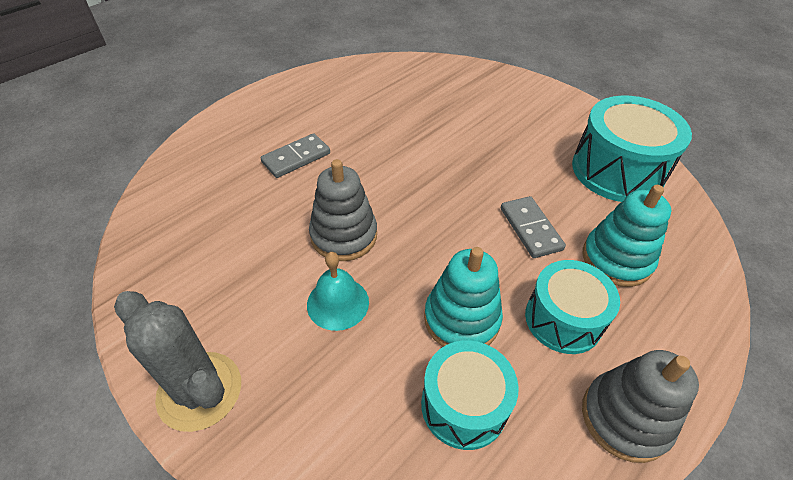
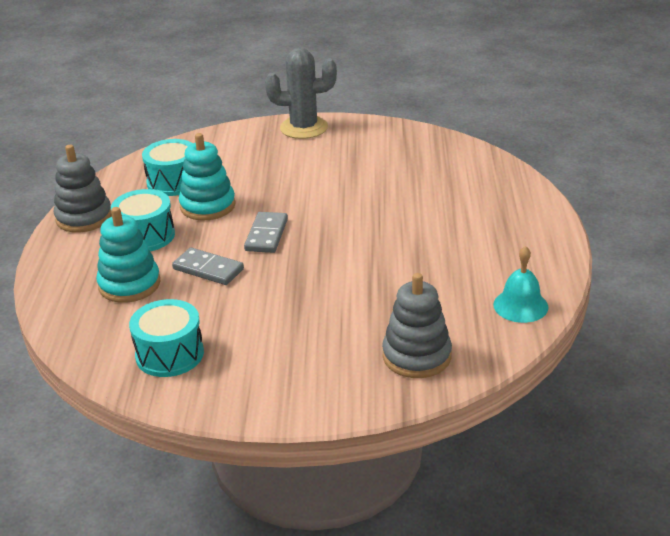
camera: 140 degrees right, 15 degrees down
(296, 158) = (436, 215): grey domino -> grey domino (266, 235)
(338, 303) = (286, 177): turquoise bell -> turquoise bell (520, 305)
(344, 235) = (329, 200): grey stacking toy -> grey stacking toy (416, 356)
(617, 170) = (169, 354): turquoise drum -> turquoise drum, size x0.66

